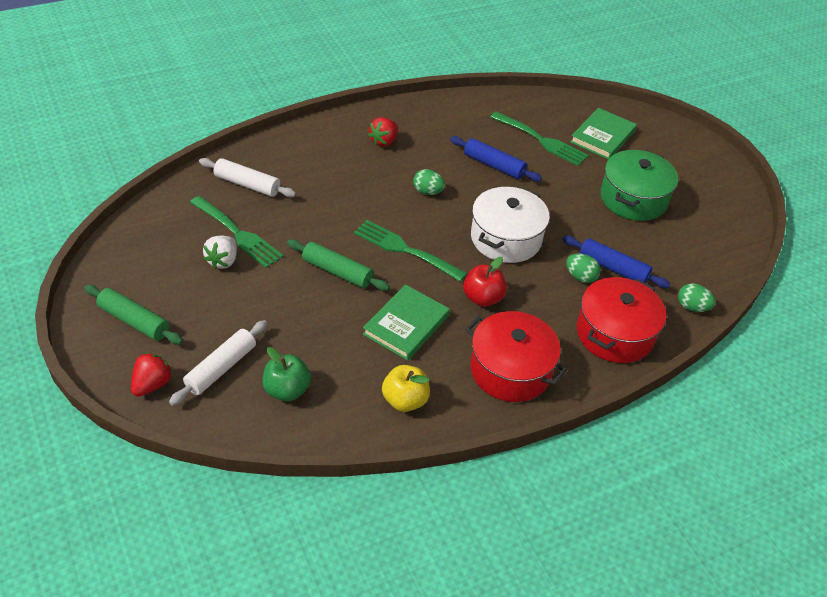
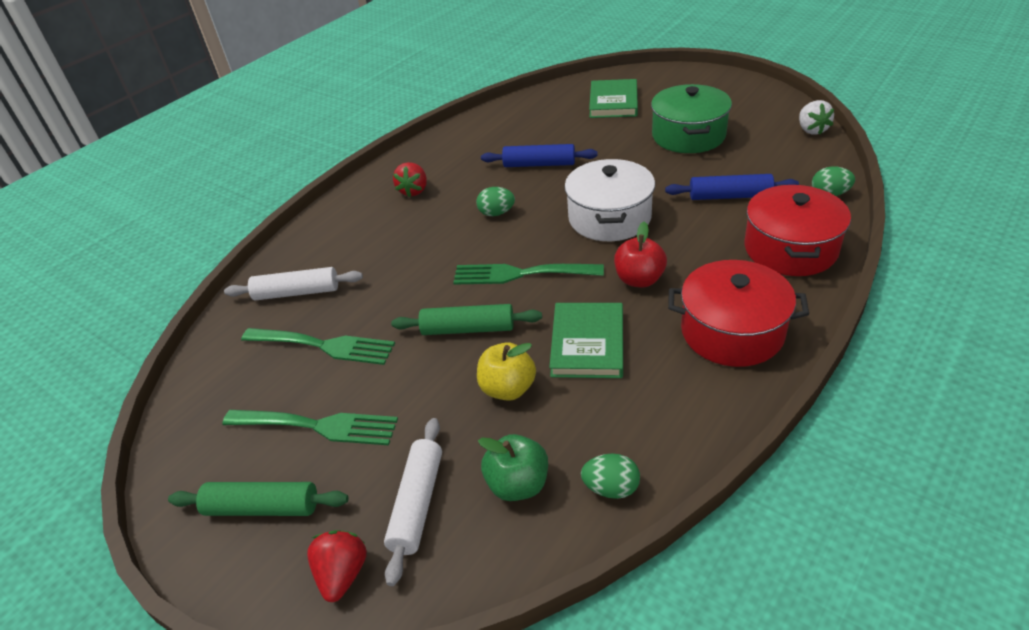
camera: 20 degrees left, 5 degrees down
(223, 261) = (327, 382): white strawberry -> white strawberry (811, 130)
(405, 400) = (658, 421): yellow apple -> yellow apple (508, 388)
(542, 140) = (563, 127): green fork -> green fork (318, 426)
(580, 277) = (709, 217): green egg -> green egg (611, 488)

